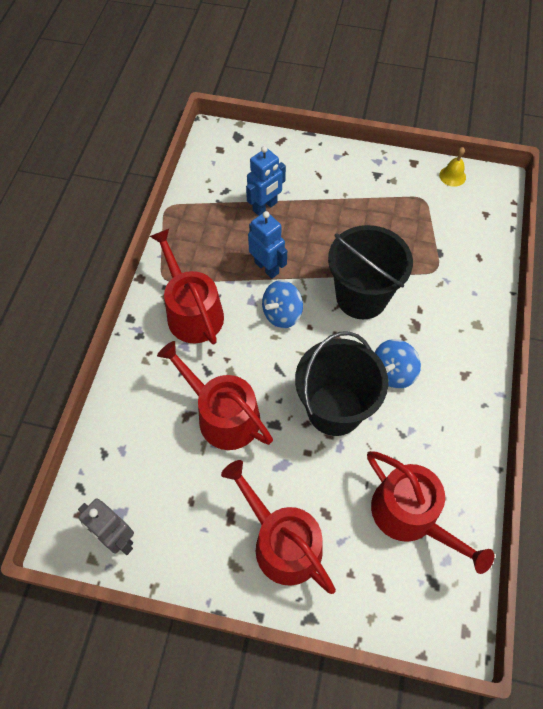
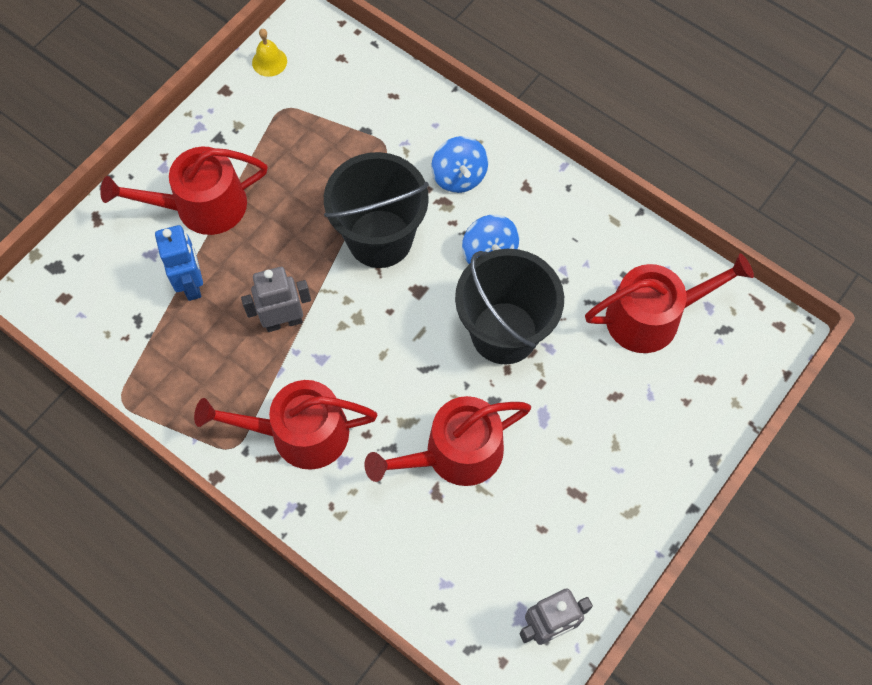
camera: 65 degrees left, 5 degrees up
(267, 267) = (283, 321): blue robot -> grey robot
(282, 314) = (357, 333): blue spinning top -> blue spinning top (459, 176)
(282, 542) = (627, 453): red watering can -> red watering can (201, 206)

